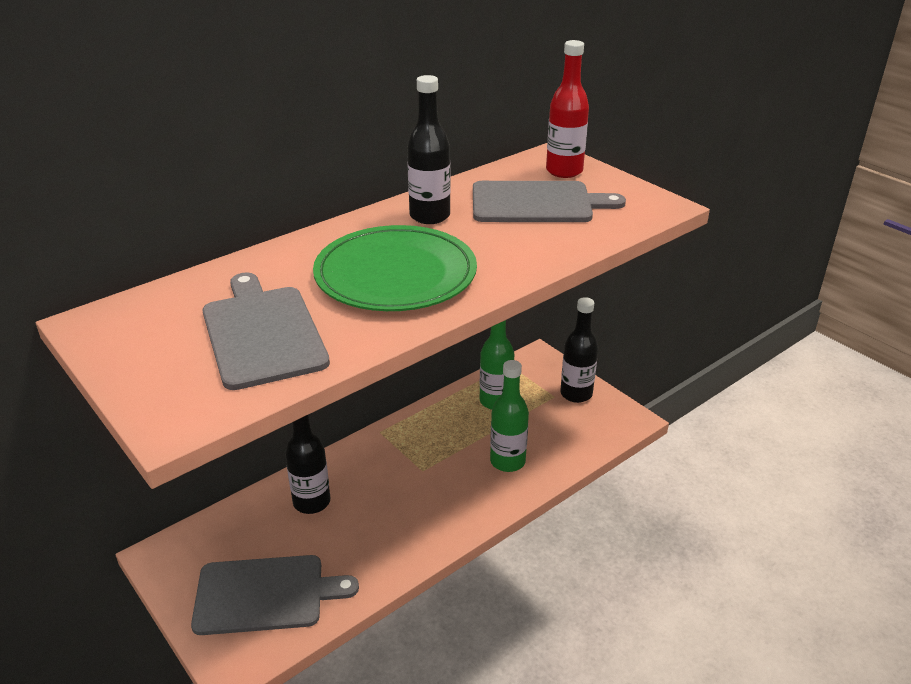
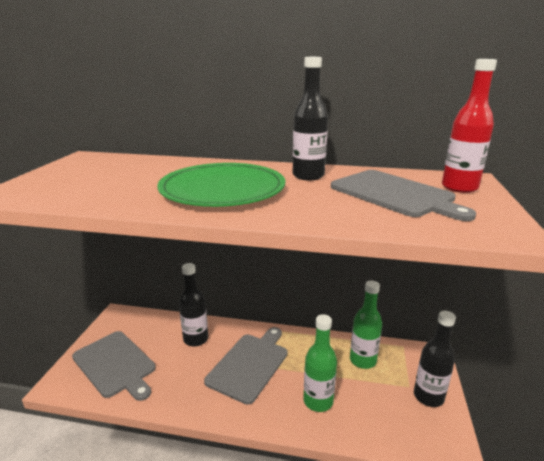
camera: 50 degrees right, 10 degrees down
(262, 333) = (111, 184): grey cutting board -> grey cutting board (249, 364)

